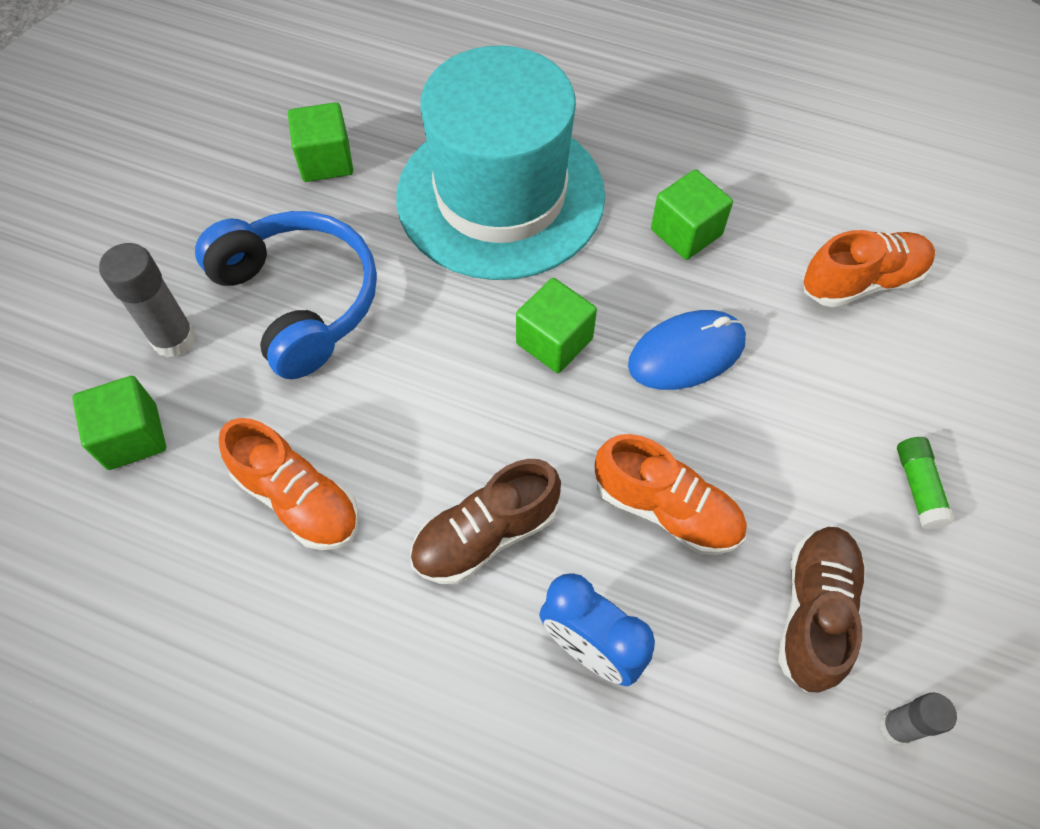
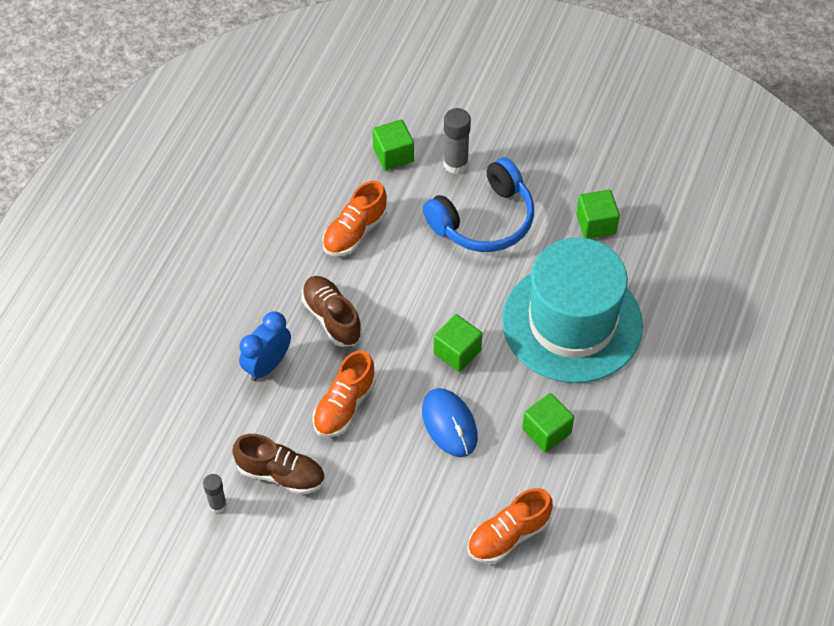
camera: 90 degrees right, 5 degrees down
(861, 282) = (508, 535): orange shoe -> orange shoe turned 75 degrees clockwise
(918, 487) = (354, 542): green glue stick -> none

